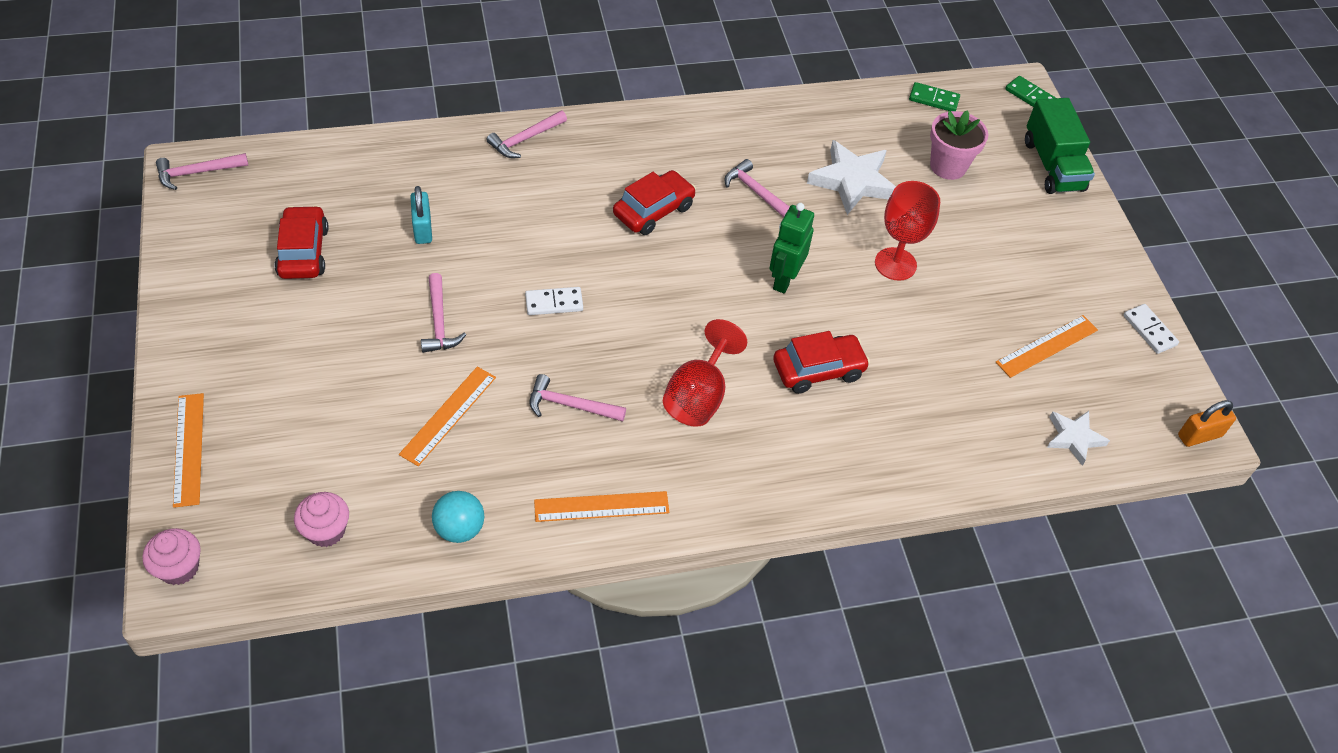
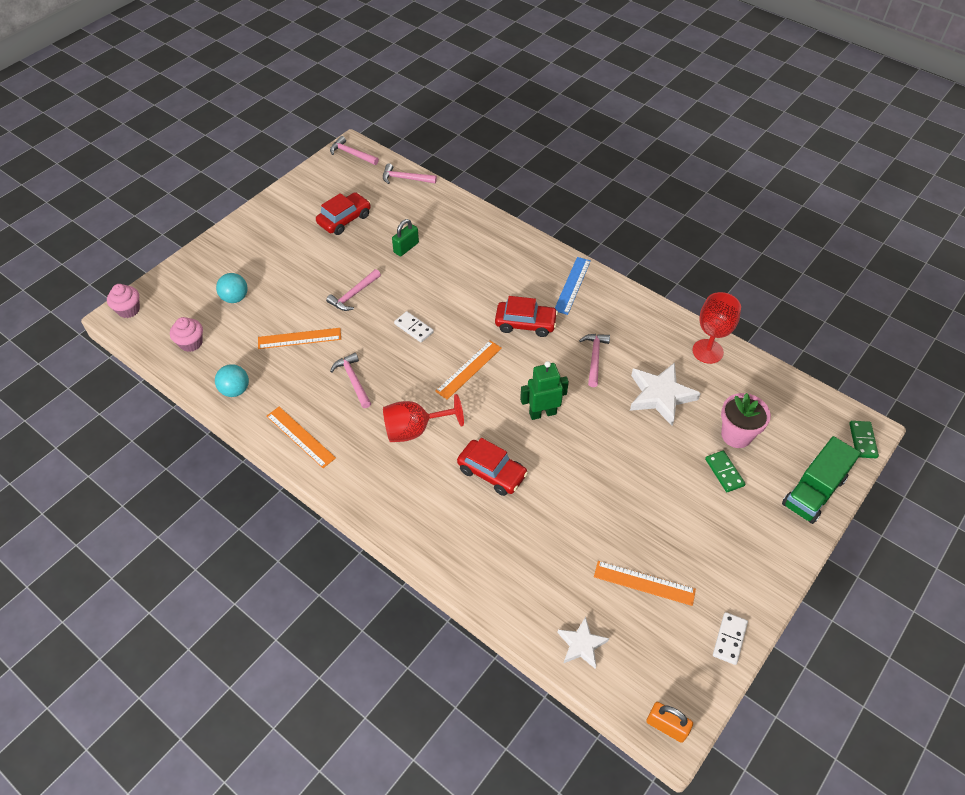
camera: 55 degrees right, 0 degrees up
(188, 449) = (194, 266): orange ruler -> orange ruler (469, 369)
(302, 439) = (235, 298): none -> turquoise ball
(422, 229) = (406, 247): turquoise padlock -> green padlock
(525, 139) = (512, 241): pink hammer -> pink hammer (405, 178)
(643, 140) = (572, 285): none -> blue ruler
(895, 264) = (618, 459): red goblet -> red goblet (707, 351)
(934, 99) = (786, 392): green domino -> green domino (724, 472)

